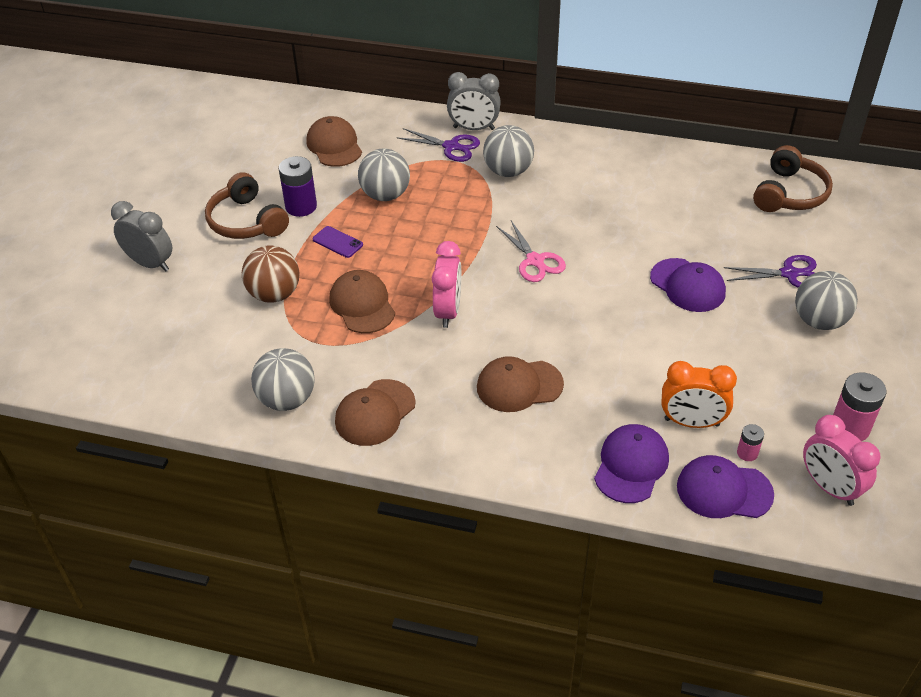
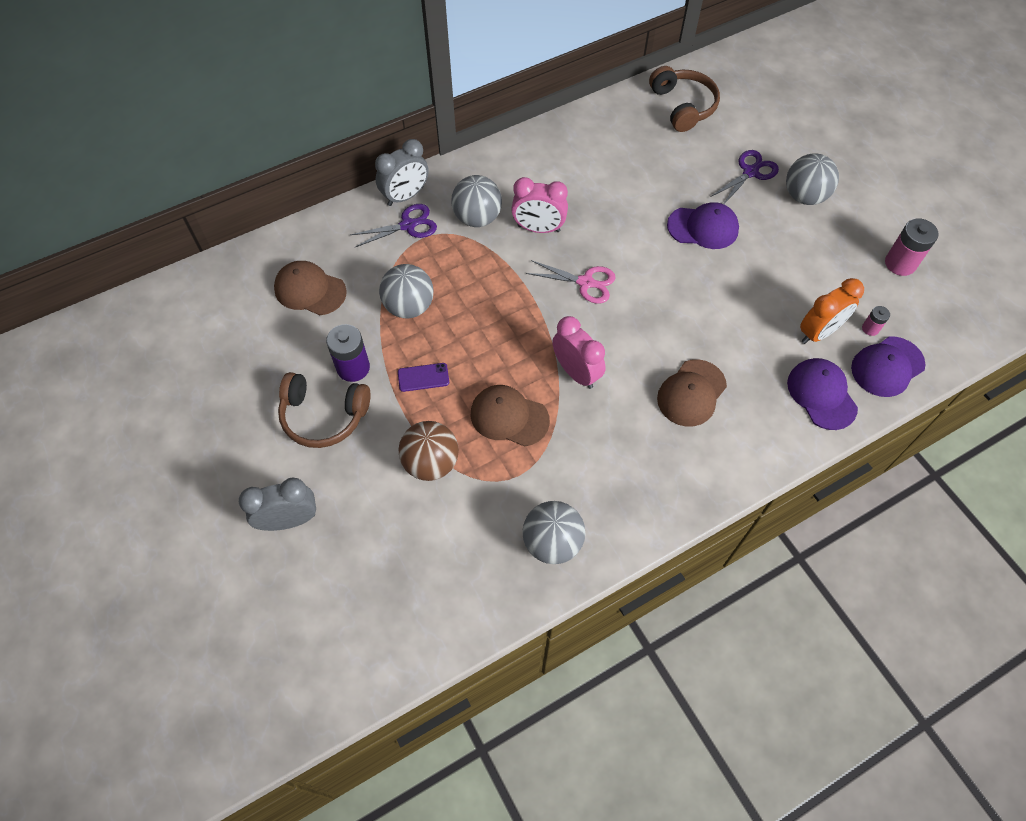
camera: 45 degrees left, 15 degrees up
(375, 413) = (626, 497): brown cap -> none
(829, 487) = (934, 315): pink clock -> pink clock (538, 228)

